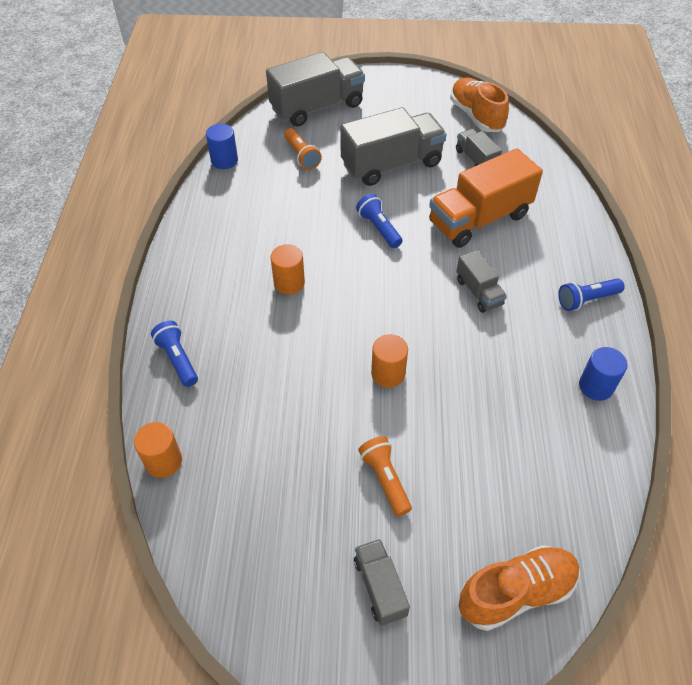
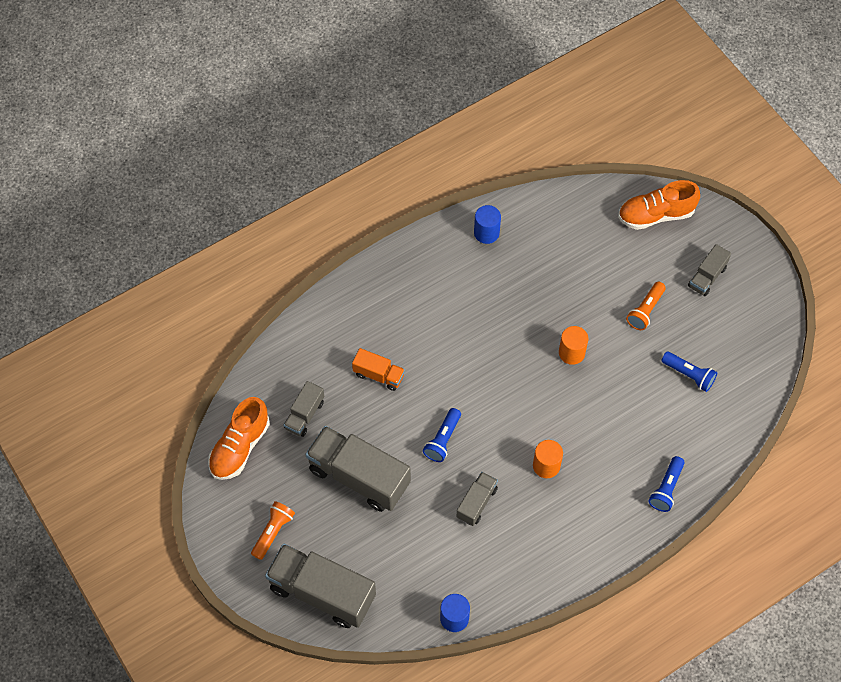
camera: 125 degrees left, 10 degrees up
(163, 461) = (736, 437): orange cylinder -> none
(302, 156) = (400, 557): orange flashlight -> orange flashlight (273, 532)
(478, 292) = (457, 337): grey truck -> grey truck (476, 503)
(479, 219) = (378, 375): orange truck -> orange truck, size x0.51
(516, 592) = (655, 215): orange shoe -> orange shoe turned 45 degrees counterclockwise
(586, 300) = (412, 268): blue flashlight -> blue flashlight (689, 375)

